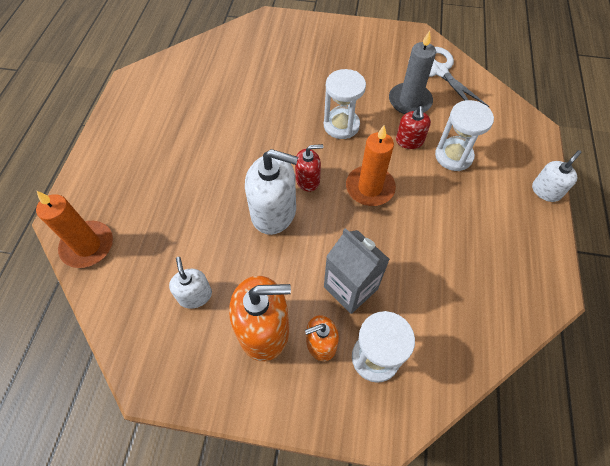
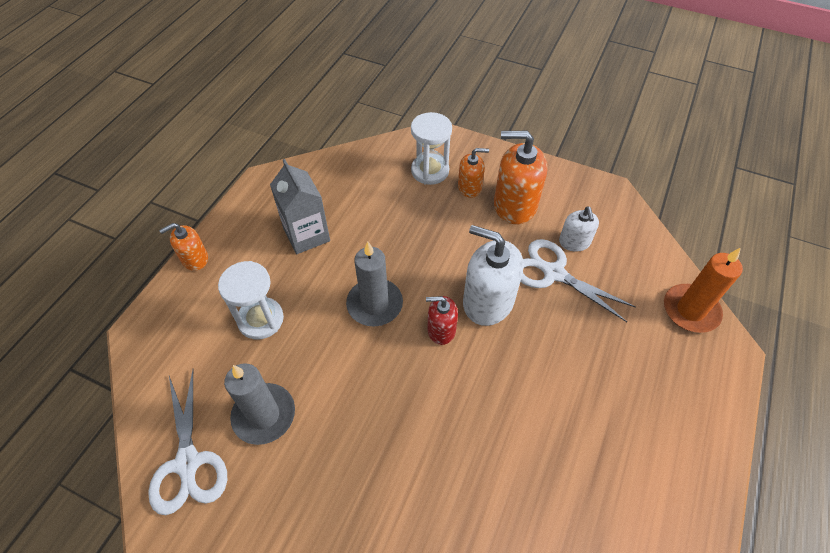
camera: 165 degrees left, 5 degrees down
(215, 254) = (554, 273): none -> white scissors
(341, 125) = (374, 397): white hourglass -> none
(350, 288) = (431, 218): grey carton -> grey carton (306, 235)
(370, 188) = (374, 304): orange candle -> grey candle
(409, 141) = (299, 352): red soap dispenser -> none
(546, 191) = (194, 259): white soap dispenser -> orange soap dispenser

